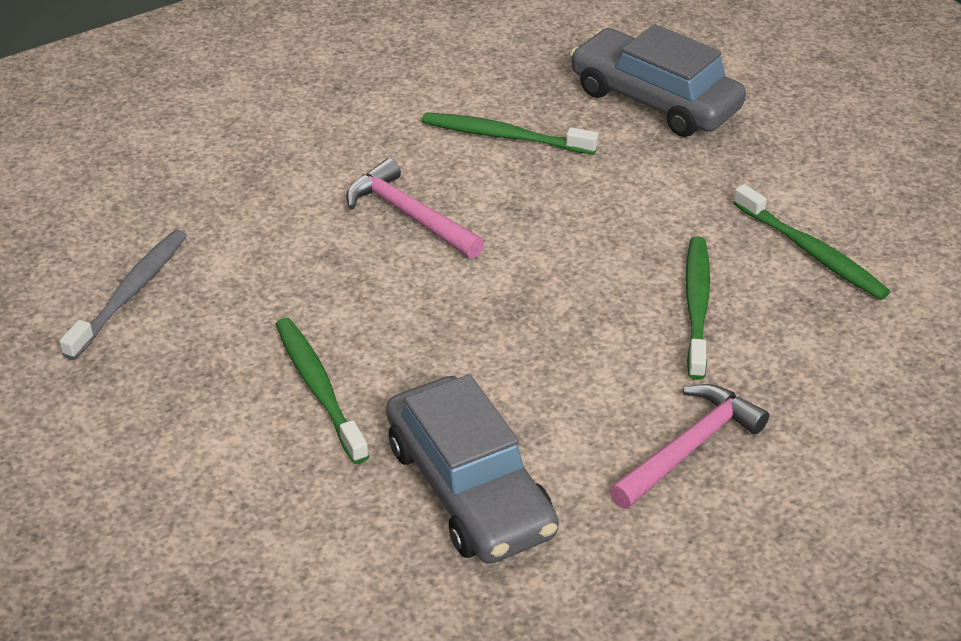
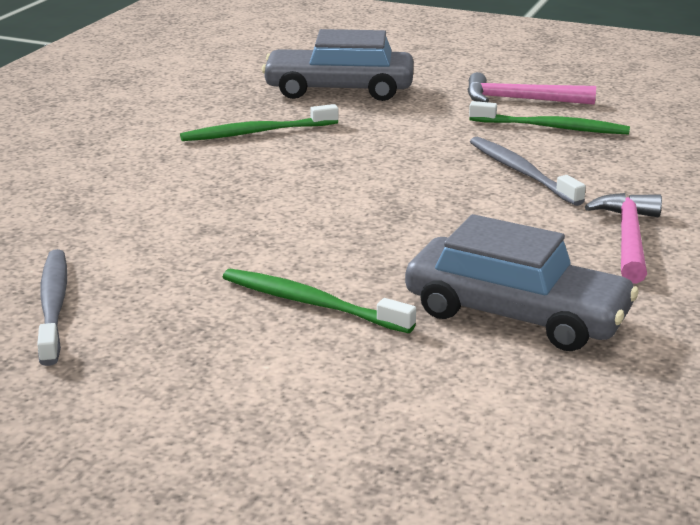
camera: 35 degrees left, 15 degrees down
(409, 215) = (242, 190): pink hammer -> pink hammer (520, 100)
(697, 306) = (521, 172): green toothbrush -> grey toothbrush

